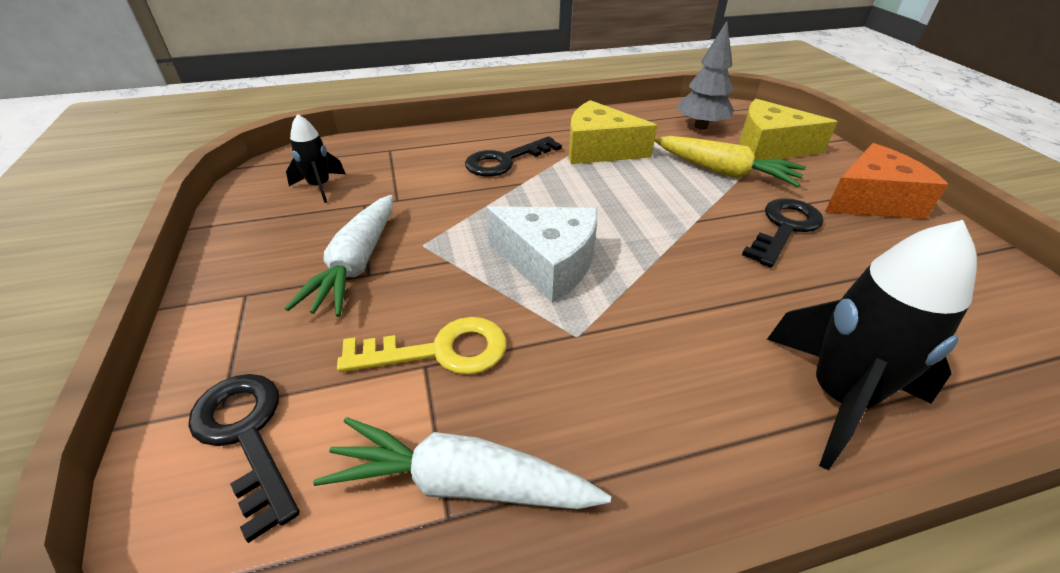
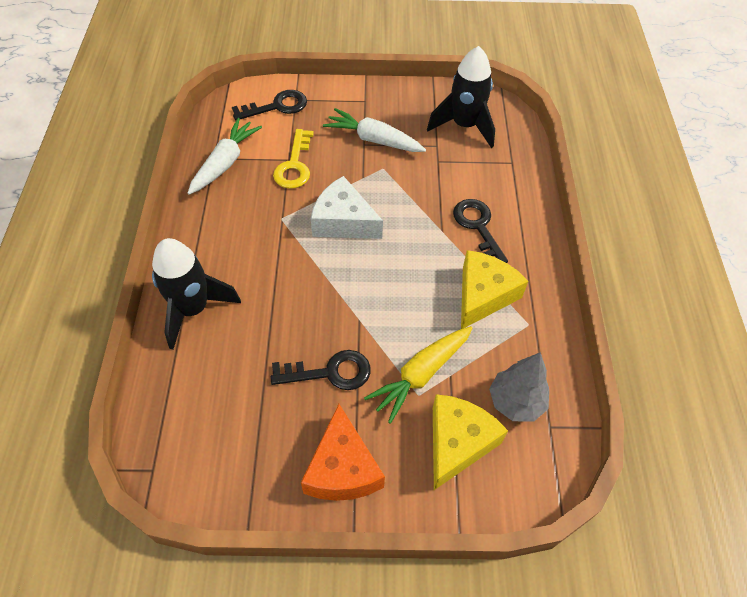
camera: 105 degrees right, 15 degrees up
(320, 187) = (464, 126): black rocket -> black rocket, size x1.82
(548, 263) = (343, 221): white cheese -> white cheese turned 75 degrees clockwise
(784, 228) = (329, 372): black key -> black key turned 60 degrees counterclockwise

